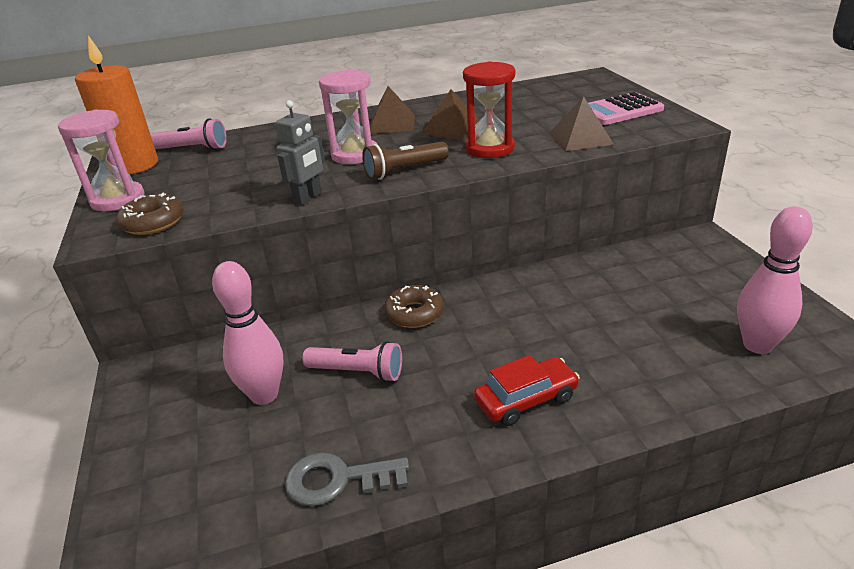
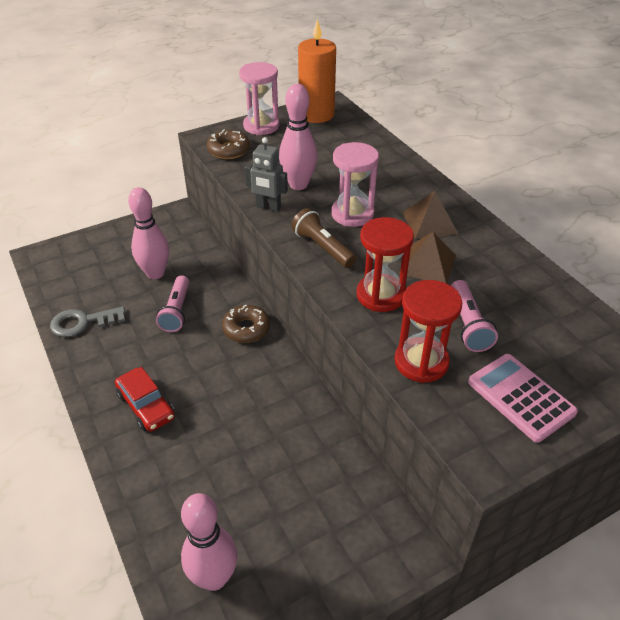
camera: 75 degrees right, 10 degrees up
(193, 149) = (350, 130): pink flashlight -> pink flashlight (468, 325)
(277, 180) = (298, 185): none -> pink bowling pin
(337, 480) = (82, 322): grey key -> grey key turned 90 degrees counterclockwise
(580, 138) = (421, 362): brown pyramid -> red hourglass

